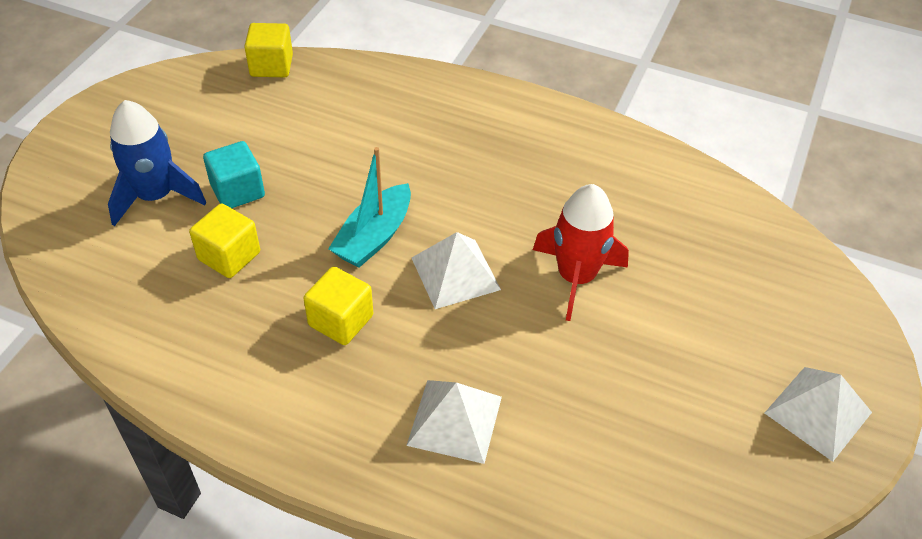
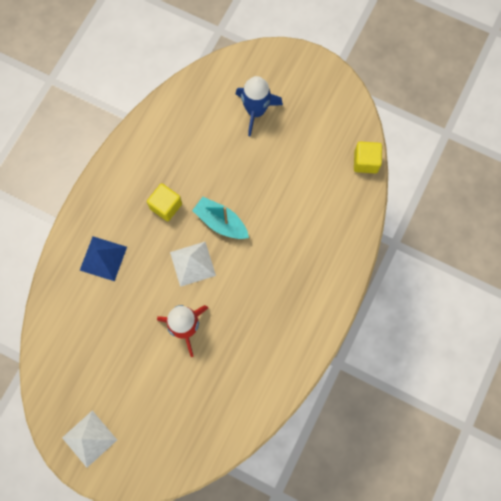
camera: 95 degrees right, 25 degrees up
(229, 256) = (211, 151): yellow cube -> none
(237, 191) = (258, 151): turquoise cube -> none
(454, 420) = (103, 258): white pyramid -> blue pyramid

